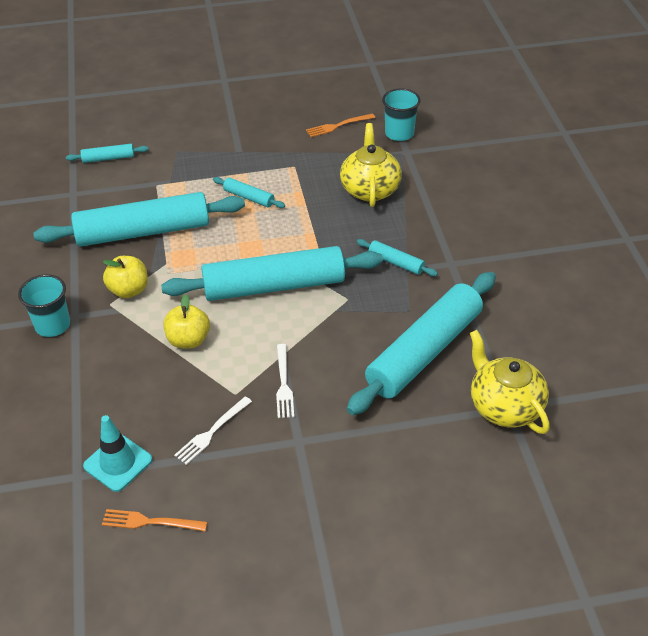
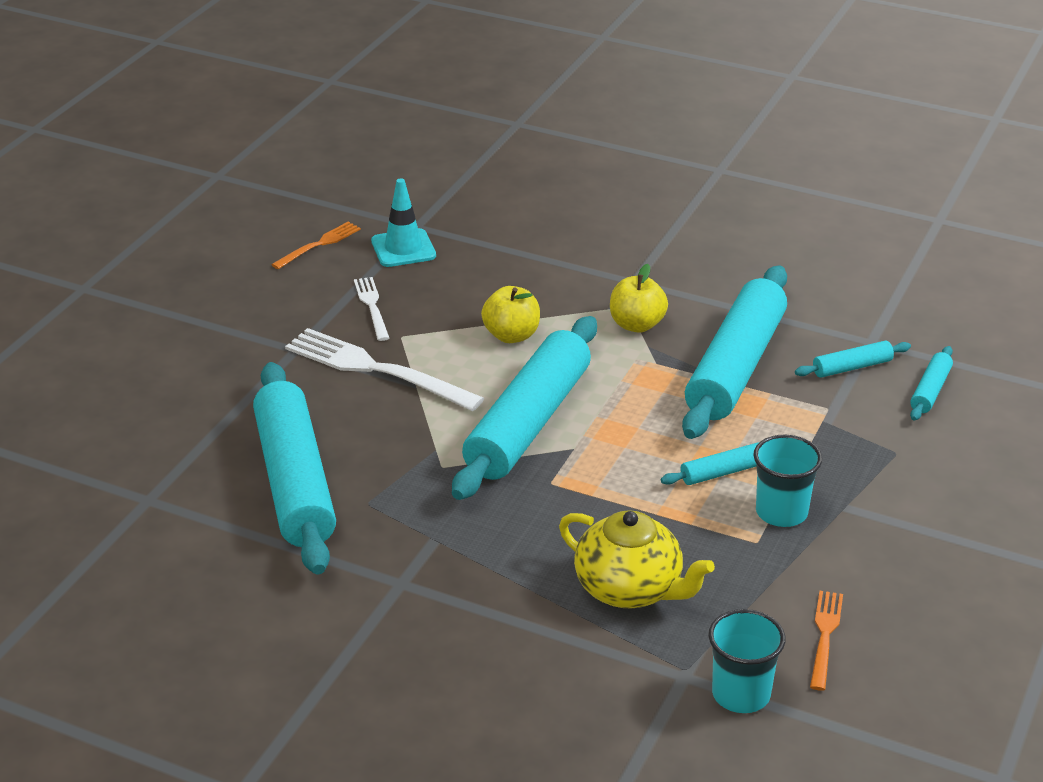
camera: 125 degrees right, 10 degrees down
(52, 325) = (633, 265): turquoise cup -> turquoise cup (781, 512)
(284, 384) = (374, 369): white fork -> white fork, size x1.87
(396, 262) = (457, 535): turquoise rolling pin -> turquoise rolling pin (852, 367)
(504, 406) = (153, 497): yellow teapot -> none

